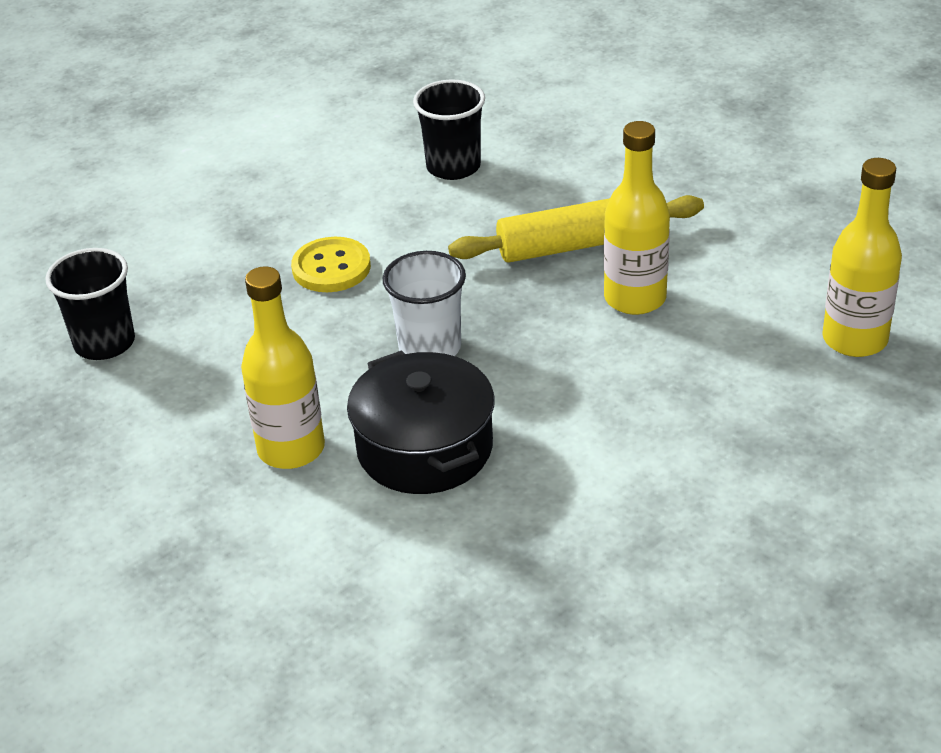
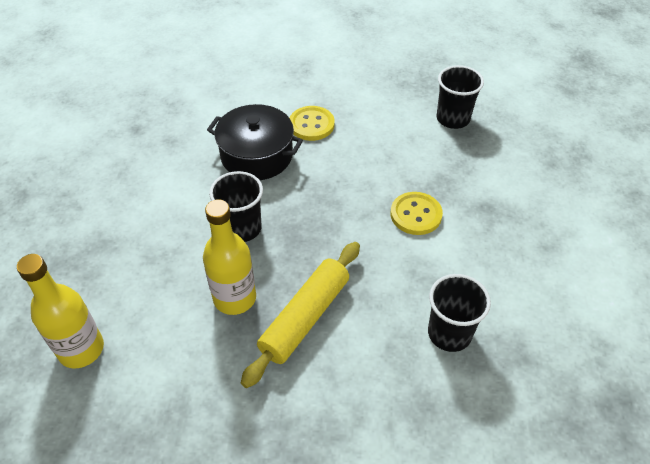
camera: 135 degrees right, 10 degrees up
(291, 449) = (311, 125): yellow bottle -> yellow button
(430, 347) = (310, 201): white cup -> none
(550, 364) = (242, 228): none -> black cup

